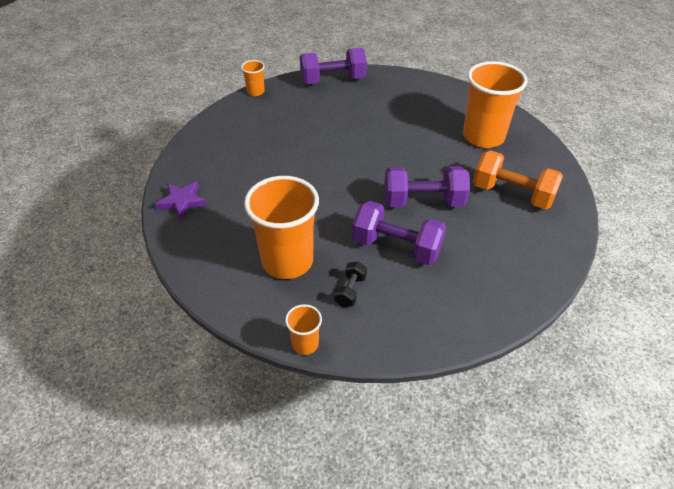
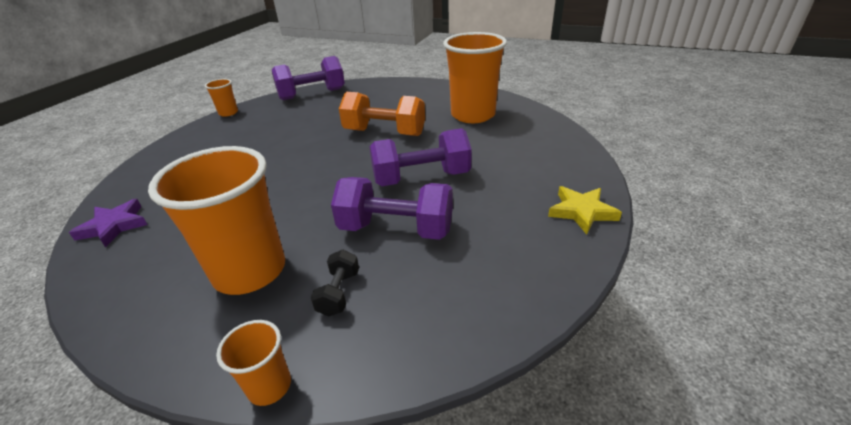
camera: 10 degrees left, 10 degrees down
(512, 194) = (518, 156): orange dumbbell -> orange dumbbell (384, 132)
(547, 260) = (581, 212): none -> yellow star

